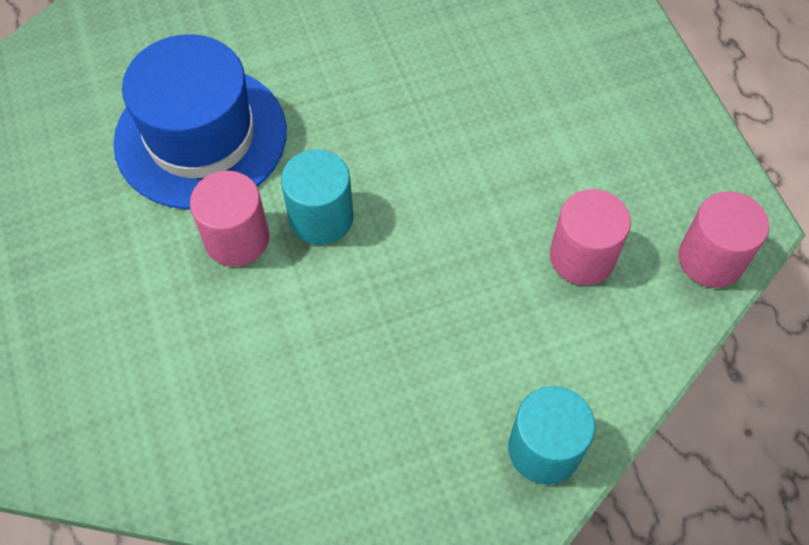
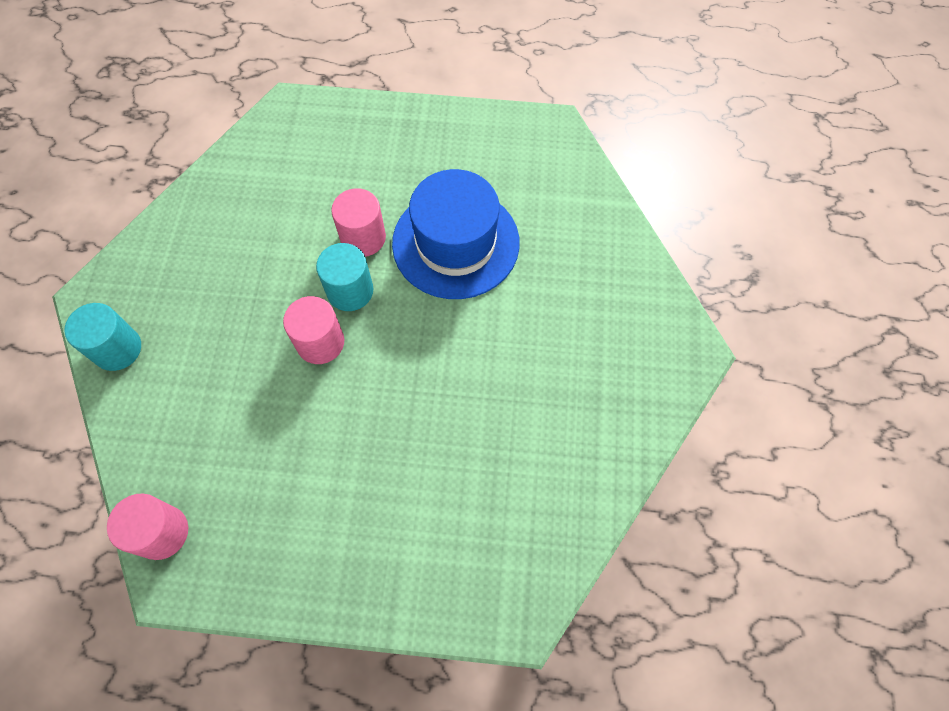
camera: 115 degrees right, 5 degrees up
(582, 257) = (220, 442): pink cylinder -> pink cylinder (320, 342)

